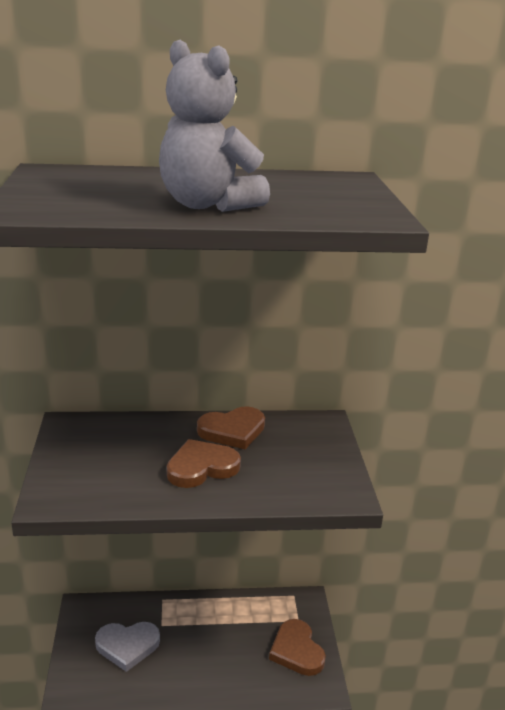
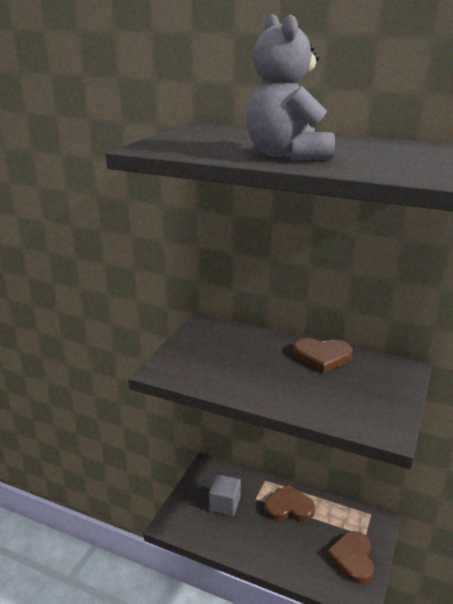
camera: 30 degrees right, 0 degrees up
(127, 646) = (225, 504): grey heart -> grey cube
(201, 467) = (280, 377): brown heart -> brown heart (289, 507)

